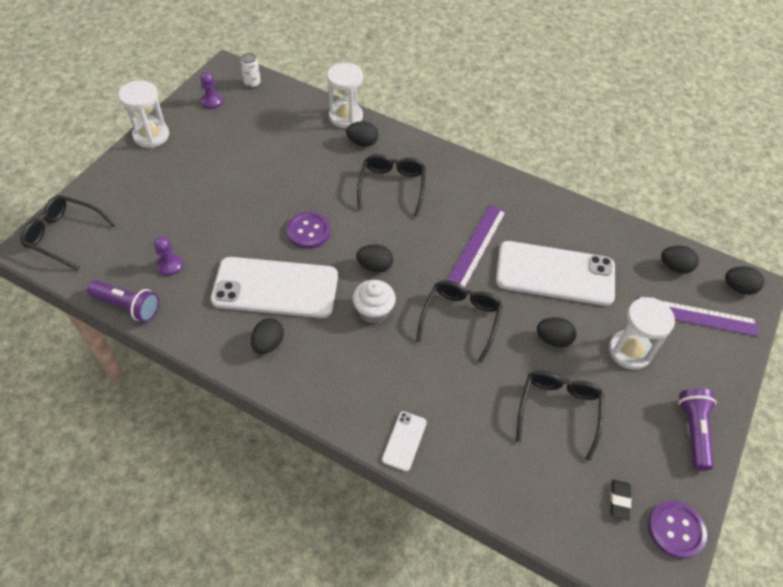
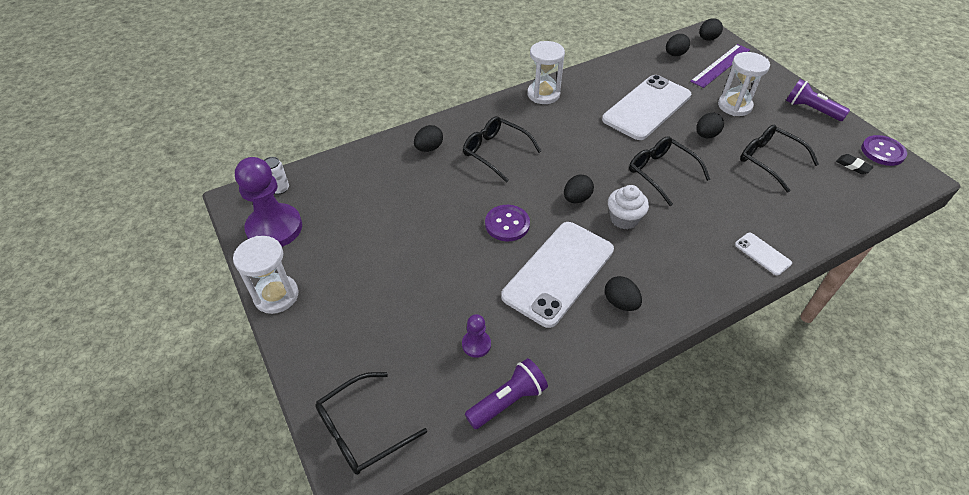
camera: 55 degrees left, 5 degrees down
(212, 101) = (274, 228): purple pawn -> purple pawn, size x2.17
(345, 116) = (387, 145): white hourglass -> white hourglass (543, 94)
(477, 246) = (594, 133): purple ruler -> none

